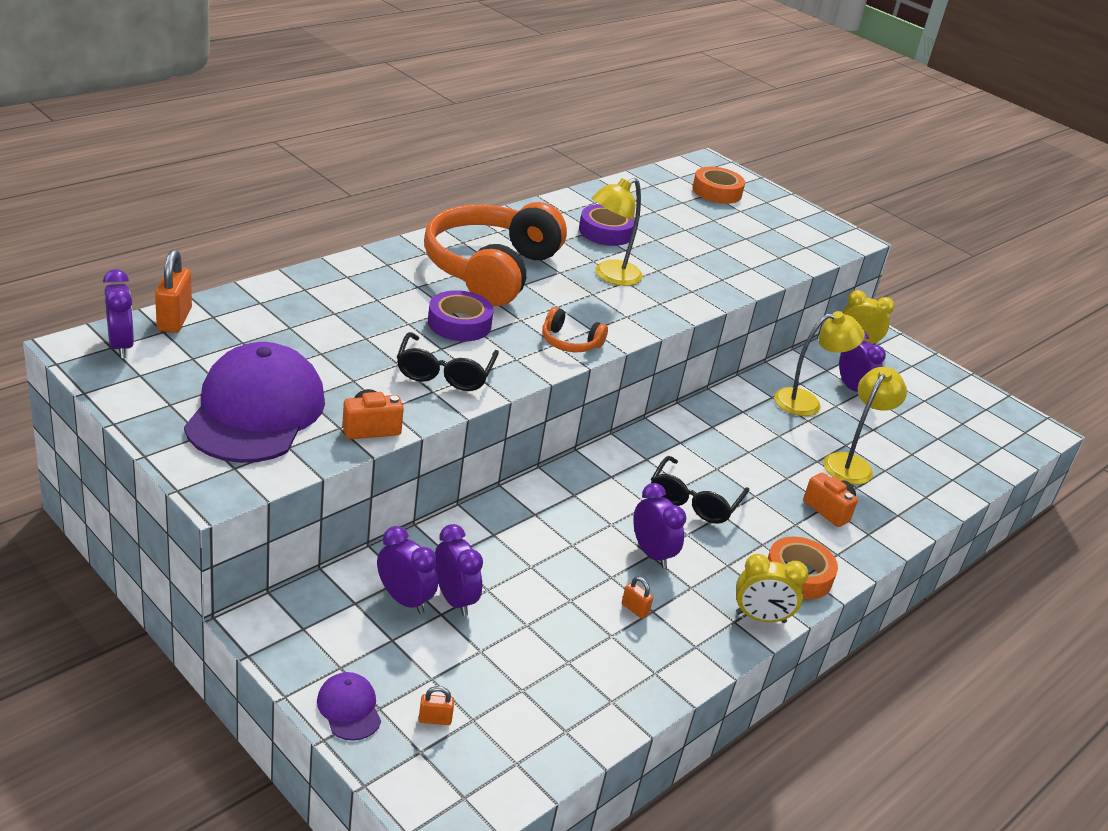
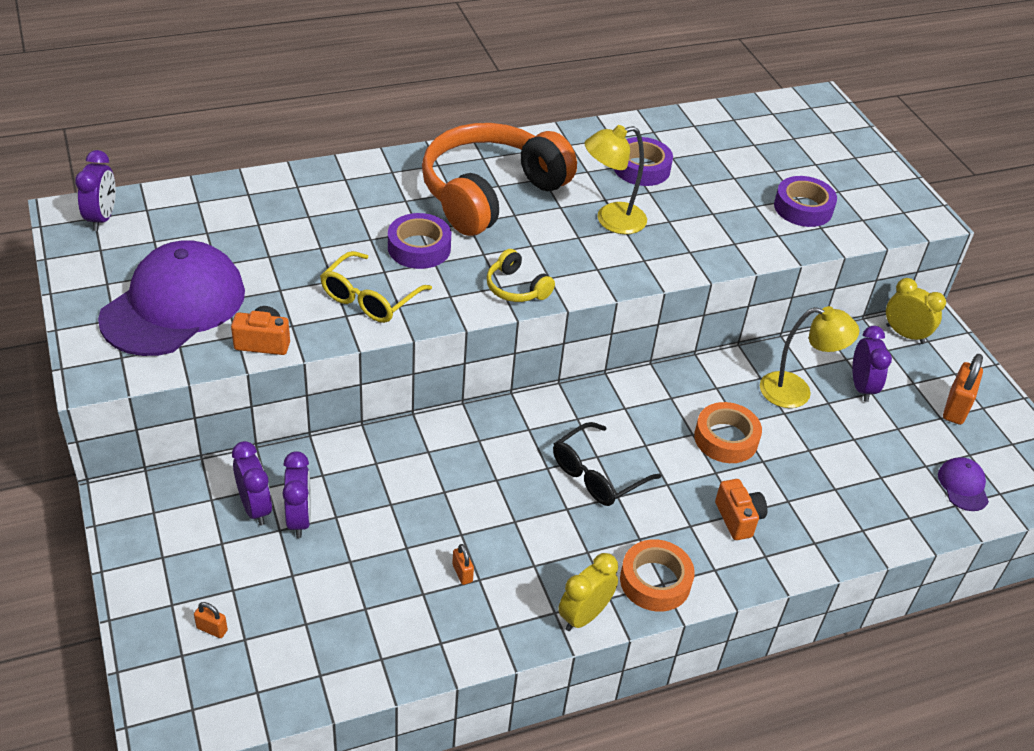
camera: 25 degrees right, 10 degrees up
(174, 319) = (162, 199): orange padlock -> orange padlock (955, 408)
(349, 708) = (146, 597): purple cap -> purple cap (963, 486)
(444, 373) = (369, 299): black glasses -> yellow glasses
(570, 342) = (516, 288): orange headphones -> yellow headphones
(652, 554) = (516, 520): purple clock -> none
(717, 192) = (803, 137): orange tape -> orange tape (726, 438)
(755, 245) = (803, 208): none -> purple tape
(760, 618) = (584, 616): yellow clock -> yellow clock turned 105 degrees clockwise
(852, 464) = (801, 473): yellow lamp -> none

